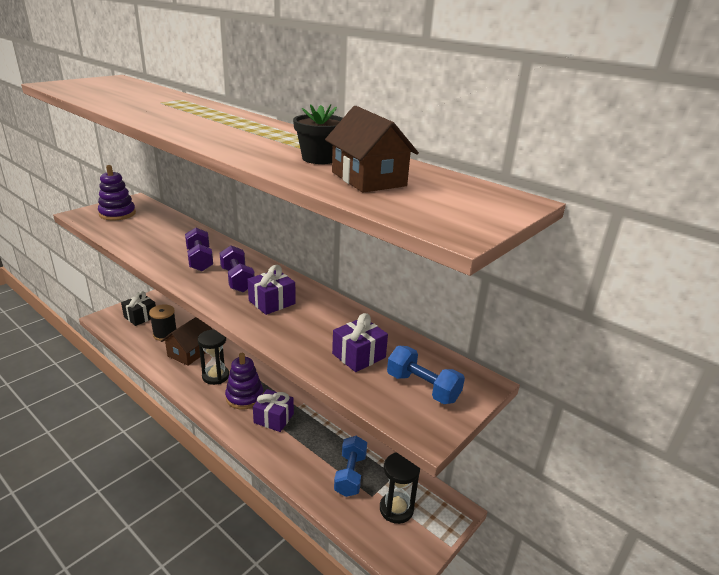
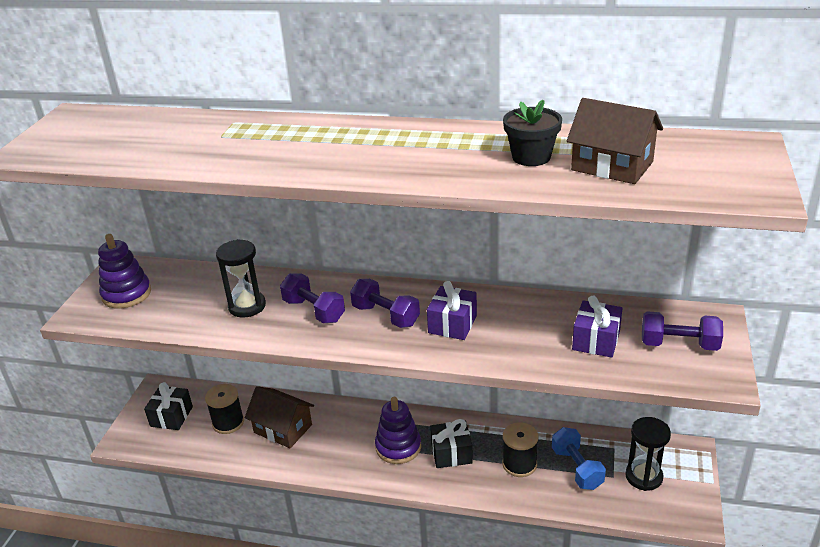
camera: 25 degrees left, 5 degrees up
(190, 352) = (283, 428): brown house -> brown house turned 60 degrees counterclockwise
(215, 376) = (342, 441): black hourglass -> black hourglass (247, 306)
(273, 418) = (451, 453): purple gift -> black gift
(312, 449) = (519, 464): none -> black spool
(422, 388) = (679, 344): blue dumbbell -> purple dumbbell

